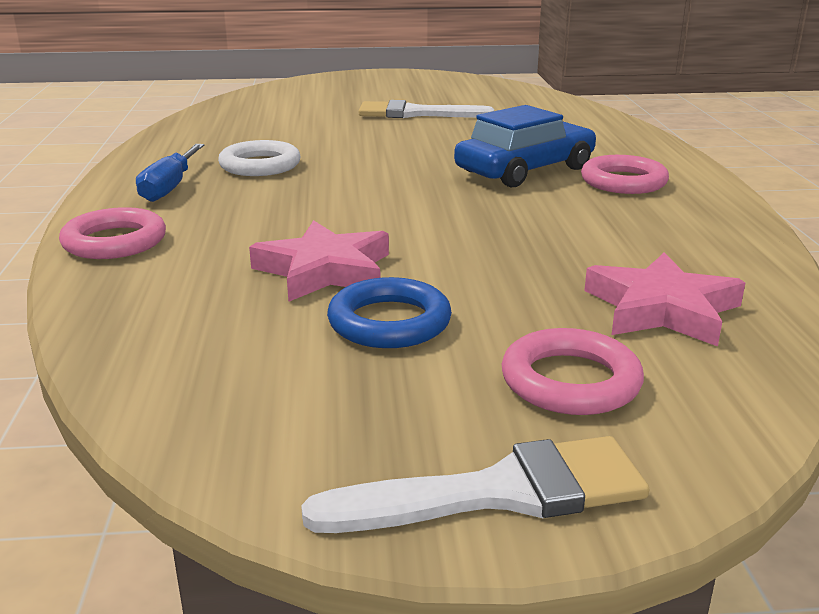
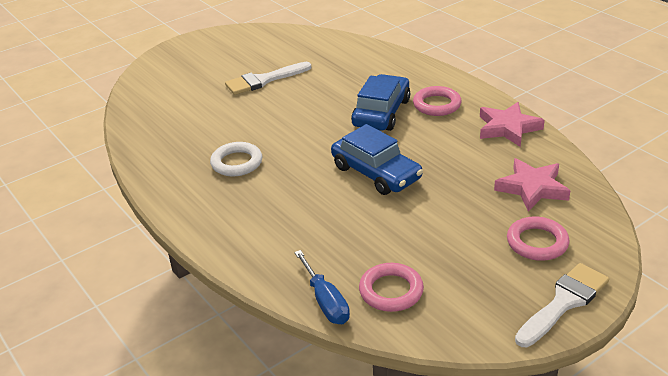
camera: 30 degrees left, 10 degrees up
(115, 242) = (246, 253): pink ring -> pink ring (391, 291)
(170, 187) = (212, 201): blue screwdriver -> blue screwdriver (325, 301)
(324, 270) = (374, 226): pink star -> pink star (508, 128)
(389, 322) = (439, 244): blue ring -> none
(421, 220) = (376, 173): none -> blue car

